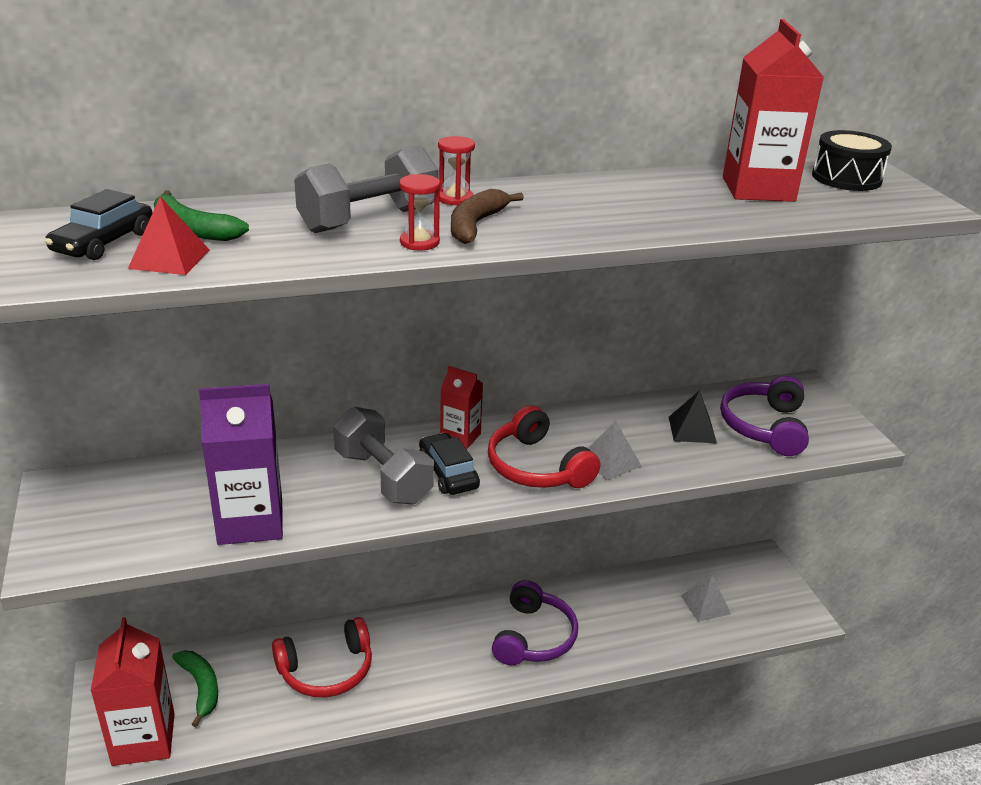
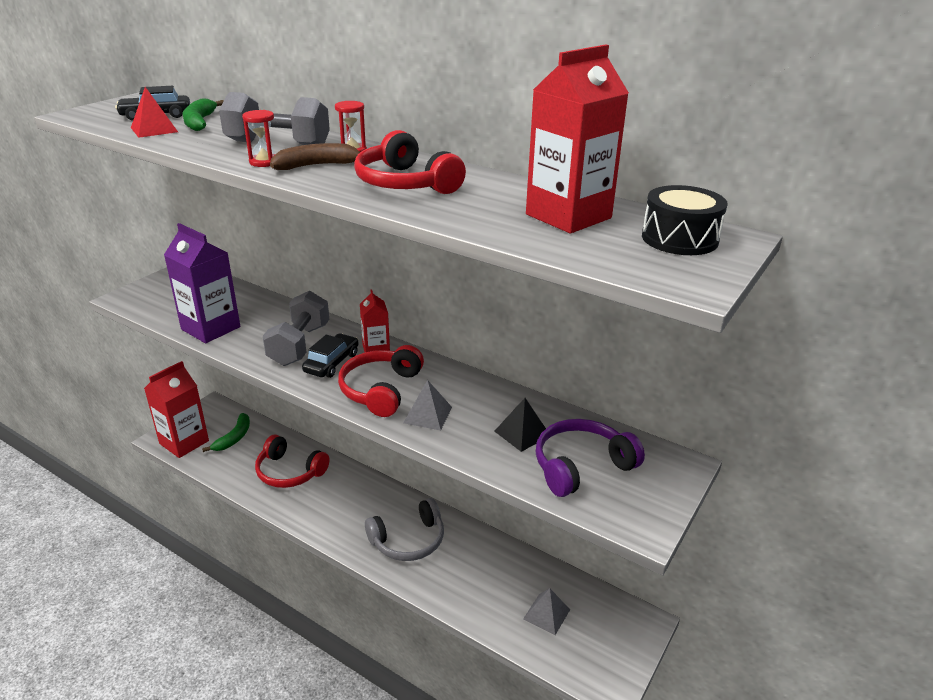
camera: 50 degrees right, 0 degrees up
(534, 637) = (408, 540): purple headphones -> grey headphones
(591, 210) = (405, 183): none -> red headphones

